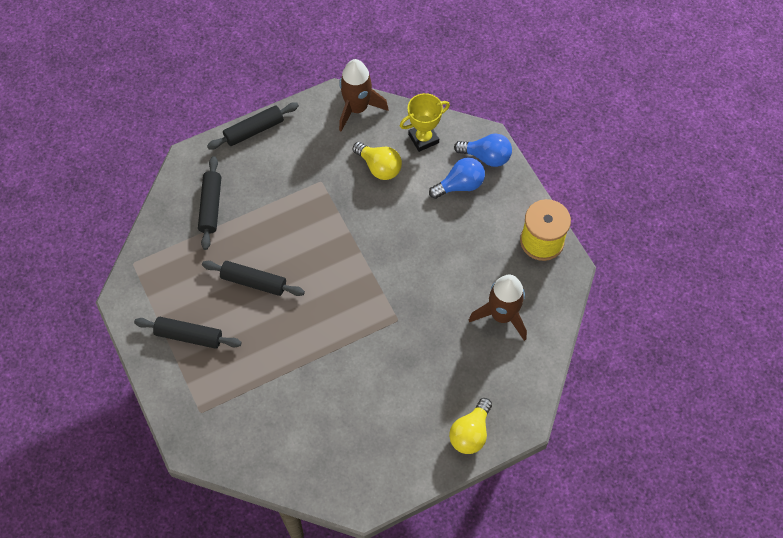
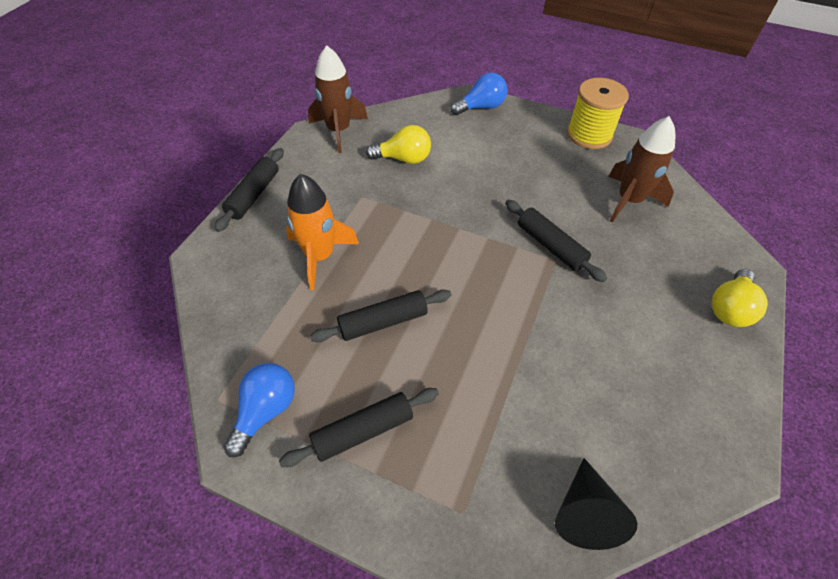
camera: 40 degrees left, 10 degrees down
(211, 206) = (266, 283): black rolling pin -> black rolling pin (550, 246)
(256, 209) = (320, 256): none -> orange rocket
(257, 459) = (585, 513): none -> black cone
(423, 138) = (418, 121): yellow trophy -> none
(460, 185) = (484, 135): blue light bulb -> blue light bulb (265, 411)
(470, 433) = (729, 308): yellow light bulb -> yellow light bulb turned 45 degrees clockwise

